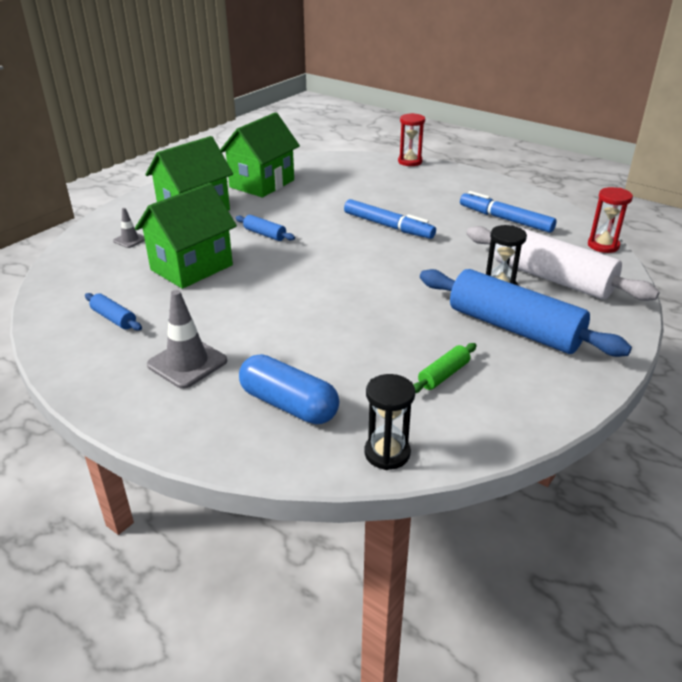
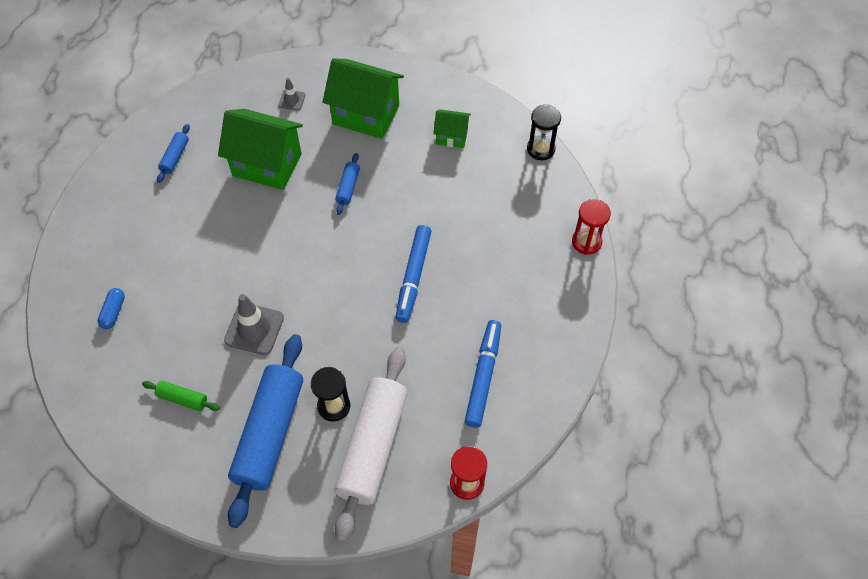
camera: 65 degrees right, 25 degrees up
(187, 363) = (138, 230): grey traffic cone -> grey traffic cone (254, 329)
(262, 184) = (451, 136): green house -> green house, size x0.52
(289, 404) = (113, 312): blue capsule -> blue capsule, size x0.53
(387, 453) = (82, 390): black hourglass -> black hourglass (540, 149)

